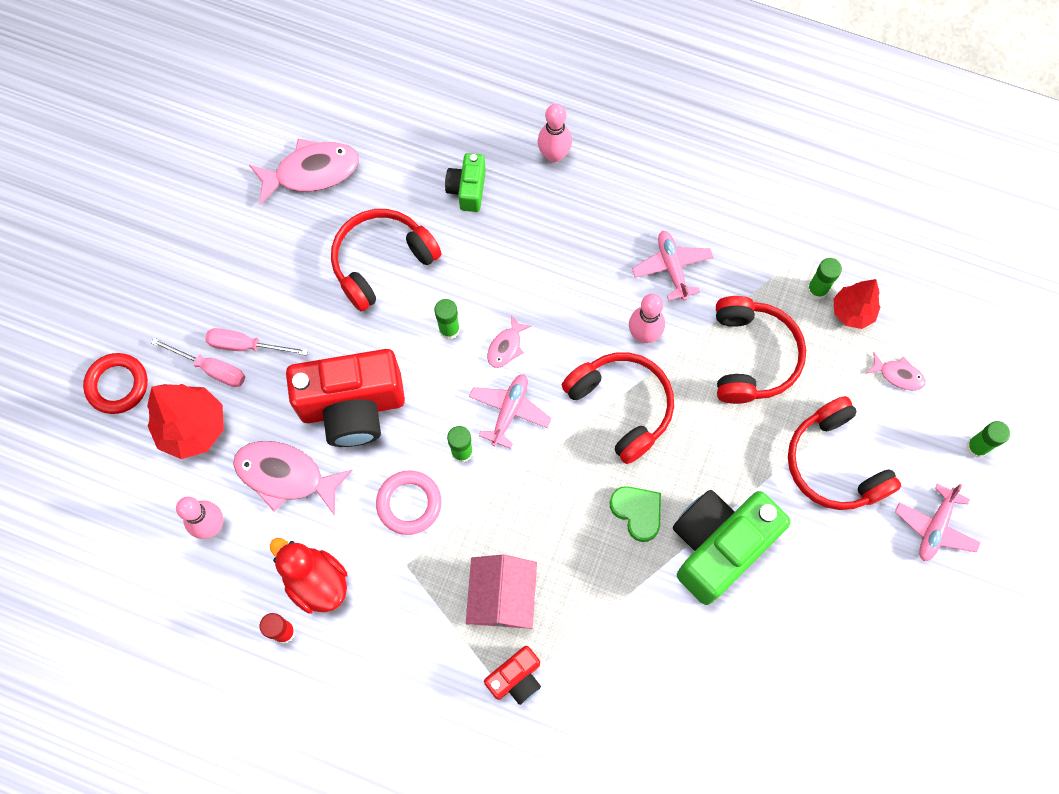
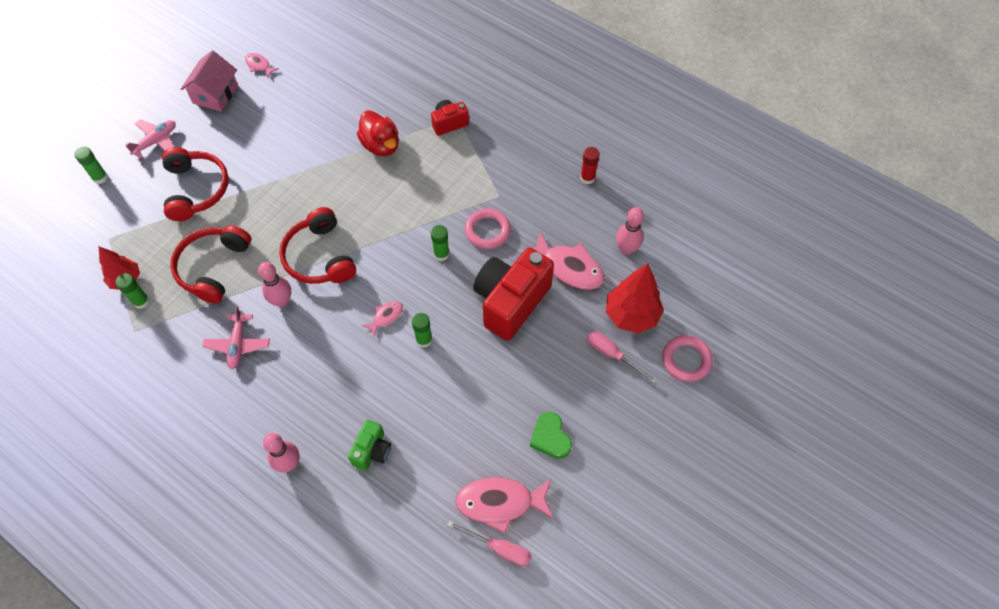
camera: 165 degrees left, 10 degrees down
(117, 385) = (686, 360): red ring -> pink ring
(246, 346) = (582, 366): pink screwdriver -> pink screwdriver (499, 548)
(316, 581) = (561, 200): red duck -> red duck (381, 145)
(353, 407) = (511, 302): red camera -> red camera turned 60 degrees counterclockwise
(381, 261) = (461, 406): red headphones -> none
(502, 597) = (443, 165): pink house -> pink house (215, 94)
(509, 411) = (399, 272): pink plane -> none
(637, 512) = (338, 191): green heart -> green heart (550, 438)
(718, 546) = (295, 161): green camera -> none
(898, 375) = (121, 231): pink fish -> pink fish (259, 65)

